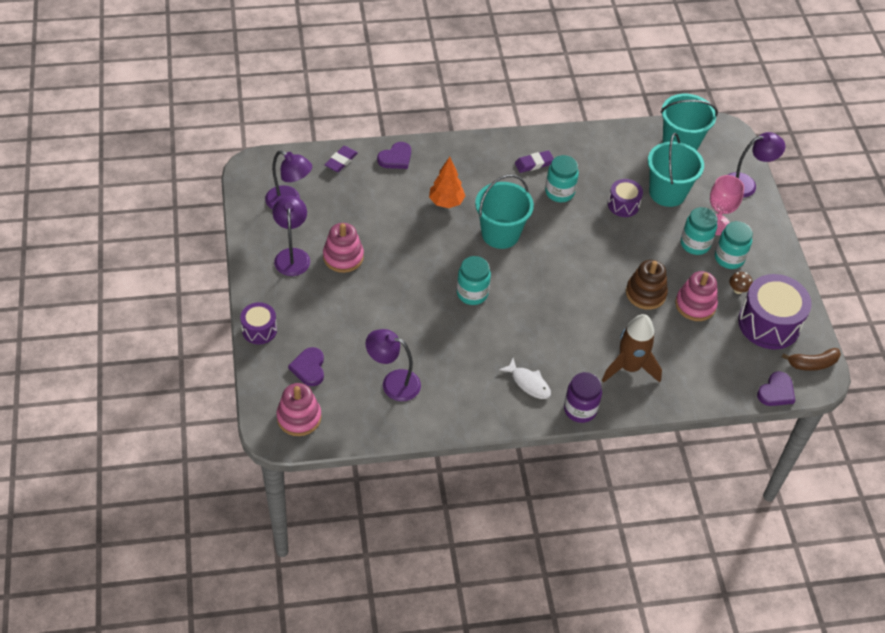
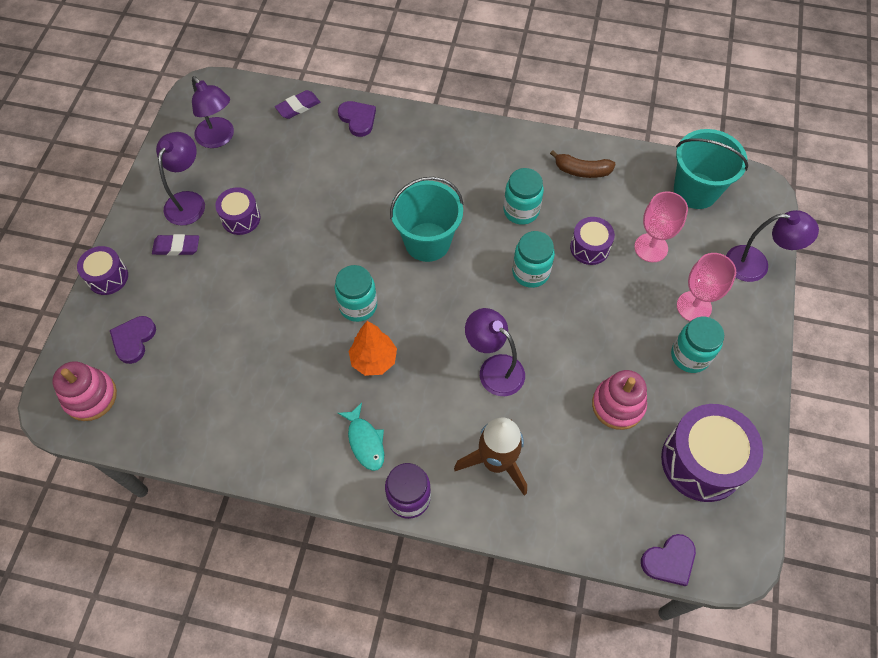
camera: 25 degrees right, 10 degrees up
(343, 257) = (241, 218): pink stacking toy -> purple drum
(393, 382) = (213, 388): purple lamp -> purple lamp (494, 369)
(396, 158) = (358, 119): purple heart -> purple heart turned 105 degrees counterclockwise
(446, 202) = (386, 186): orange tree -> orange tree (374, 360)
(528, 383) = (365, 441): white fish -> turquoise fish
(534, 164) = (508, 167): purple eraser -> purple eraser (176, 247)
(645, 293) = (563, 370): brown stacking toy -> none
(667, 192) = (651, 248): turquoise bucket -> pink goblet
(695, 244) = (654, 324): turquoise jar -> turquoise jar (530, 272)
(738, 290) = (682, 402): brown mushroom -> none
(812, 364) = (735, 537): brown banana -> brown banana (582, 171)

